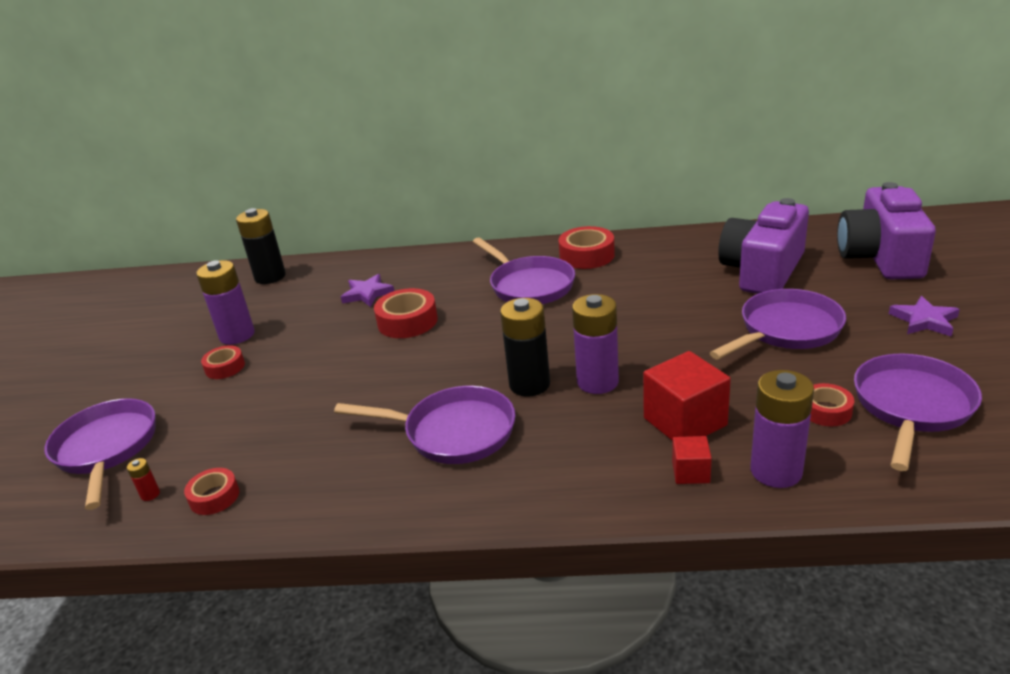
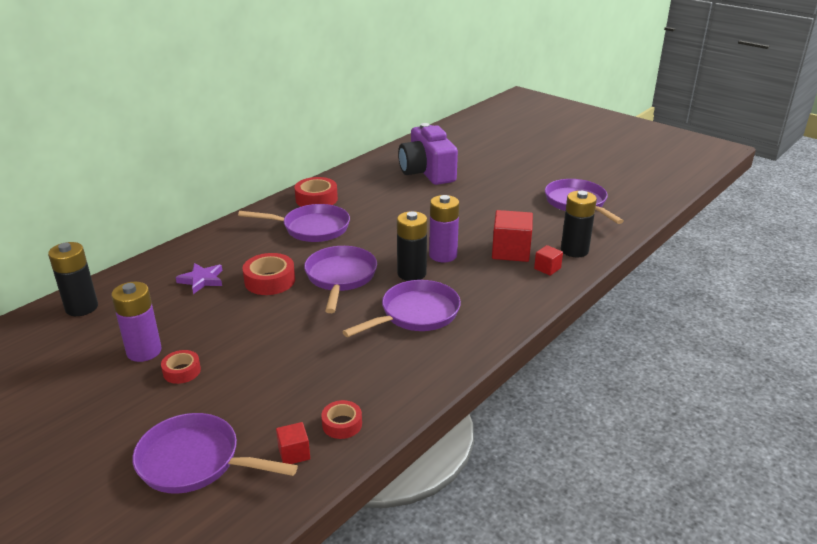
camera: 55 degrees left, 0 degrees up
(150, 494) = (294, 453): red battery -> red cube
(776, 471) = (574, 250): purple battery -> black battery
(786, 330) = (484, 194): purple pan -> purple pan (340, 277)
(826, 411) = (553, 219): red tape -> none
(880, 257) = (468, 147): purple camera -> none
(924, 320) = (529, 168): purple star -> none

